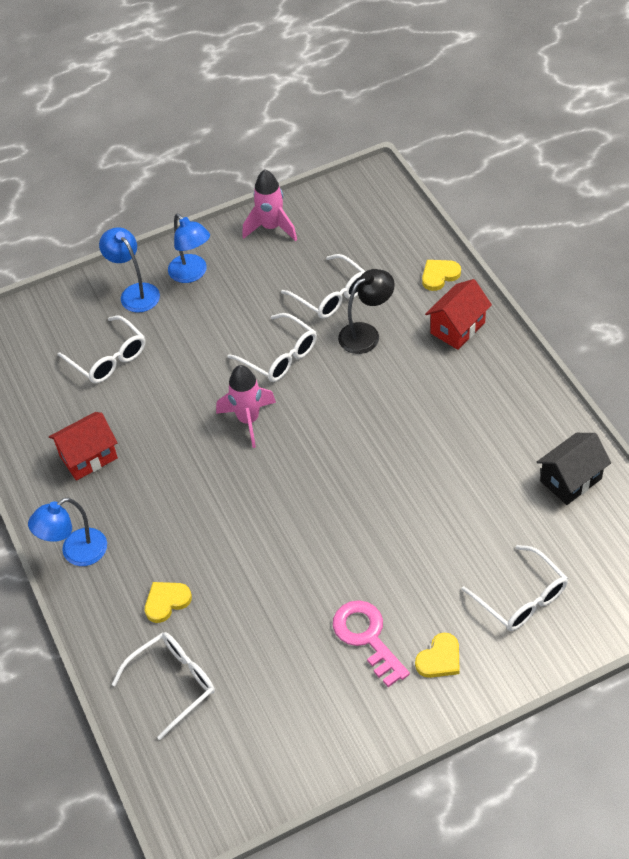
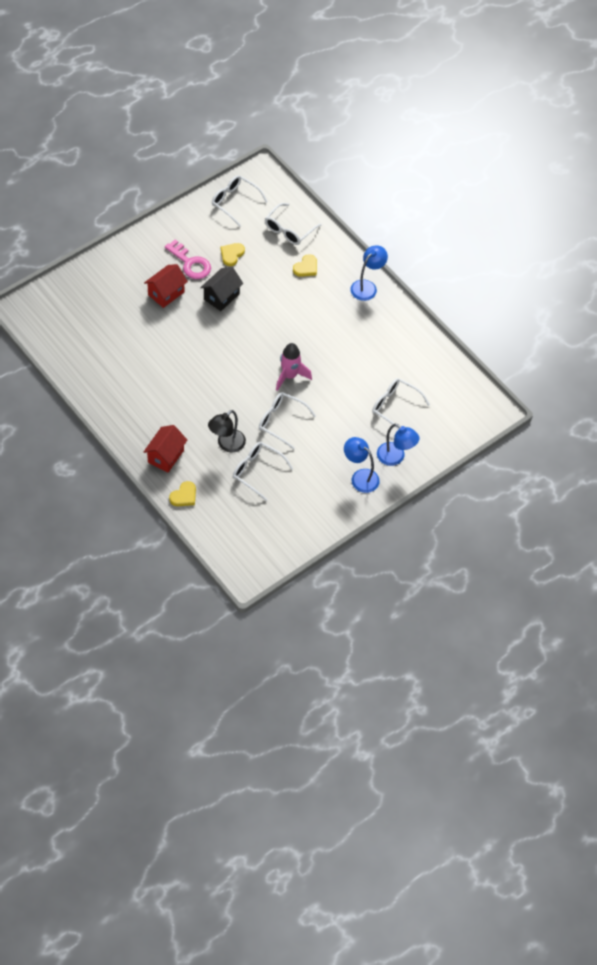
camera: 160 degrees right, 5 degrees up
(88, 457) = (382, 341): red house -> red house (166, 293)
(271, 227) = (314, 523): pink rocket -> none
(439, 659) = (149, 258): yellow heart -> yellow heart (232, 255)
(521, 598) = (108, 293): white glasses -> white glasses (234, 202)
(570, 480) = (84, 362): black house -> black house (221, 296)

